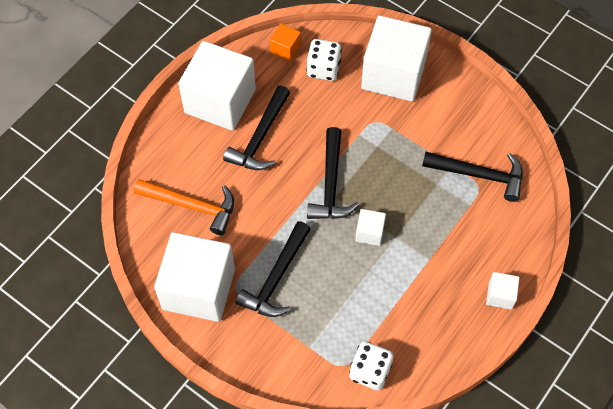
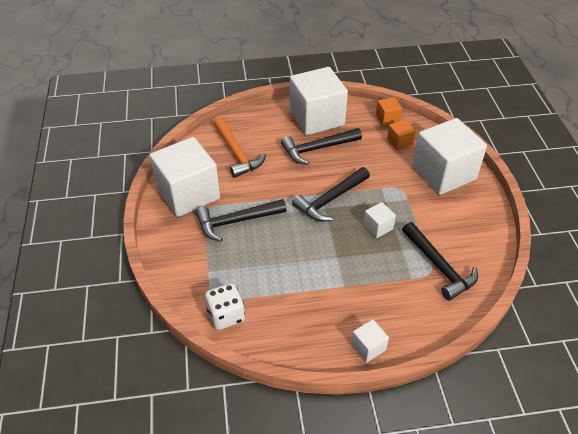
camera: 45 degrees right, 15 degrees down
(323, 69) = (399, 142): white dice -> orange cube
(369, 232) = (322, 242): white cube -> white cube (378, 227)

